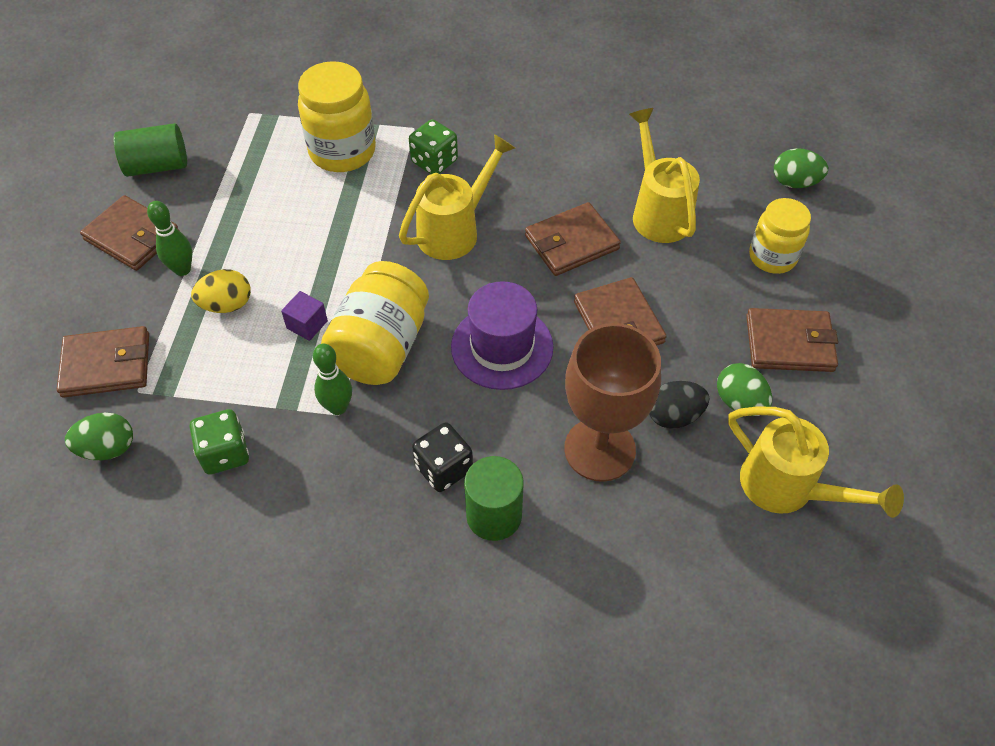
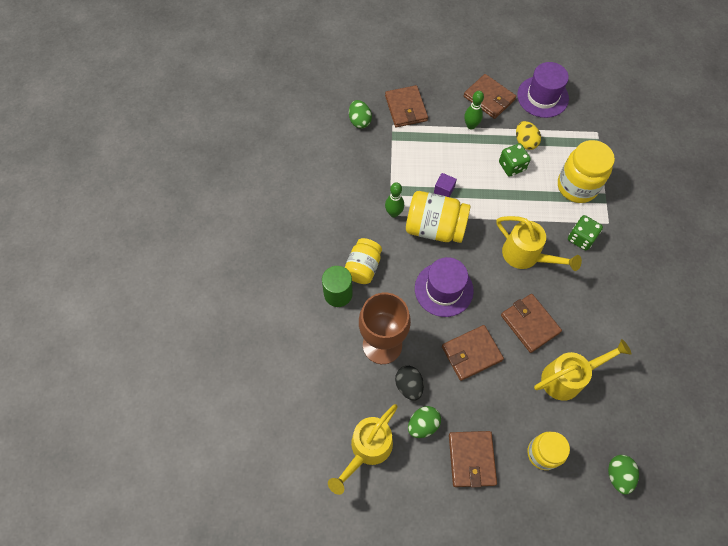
camera: 85 degrees right, 10 degrees up
(132, 236) = (489, 98): brown wallet -> brown wallet turned 75 degrees counterclockwise
(157, 166) = (542, 97): green cylinder -> purple hat
(225, 453) = (362, 169): green dice -> green dice (512, 166)
(227, 305) = (451, 151): yellow egg -> yellow egg (525, 142)
(443, 468) = (363, 267): black dice -> yellow jar

